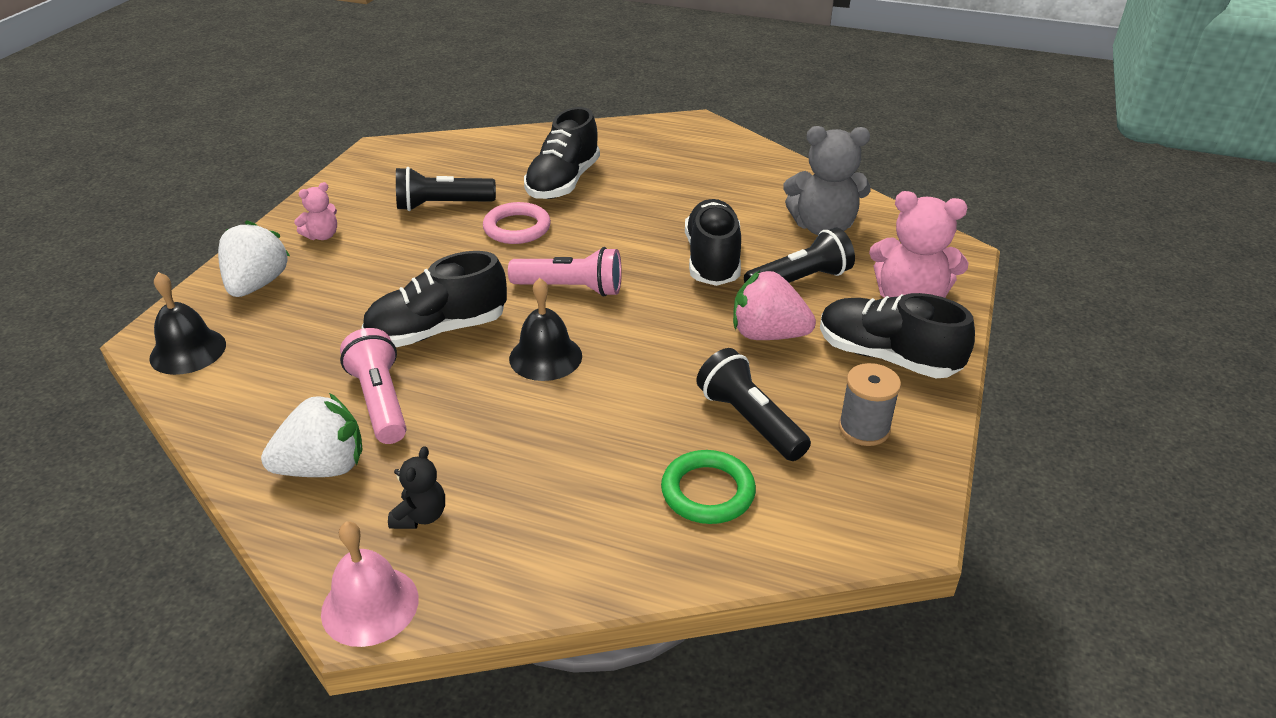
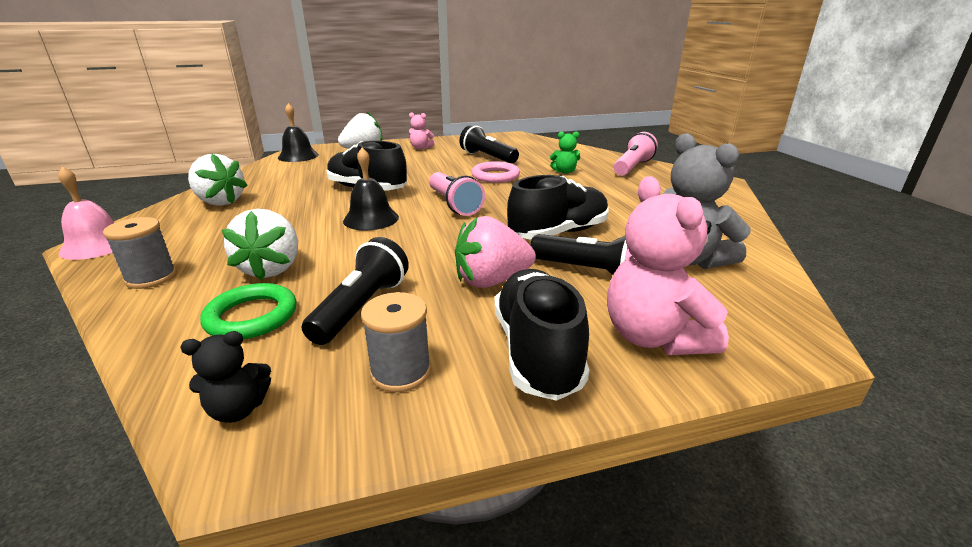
camera: 55 degrees right, 10 degrees down
(380, 401) = (288, 196): pink flashlight -> pink flashlight (632, 167)
(420, 516) = (184, 234): black teddy bear -> black teddy bear (238, 409)
(542, 556) = (151, 278): none -> grey spool
(563, 182) = (564, 172): black shoe -> green teddy bear
(610, 460) = (271, 269): none -> white strawberry
(767, 334) = (491, 281): pink strawberry -> pink strawberry turned 90 degrees counterclockwise

